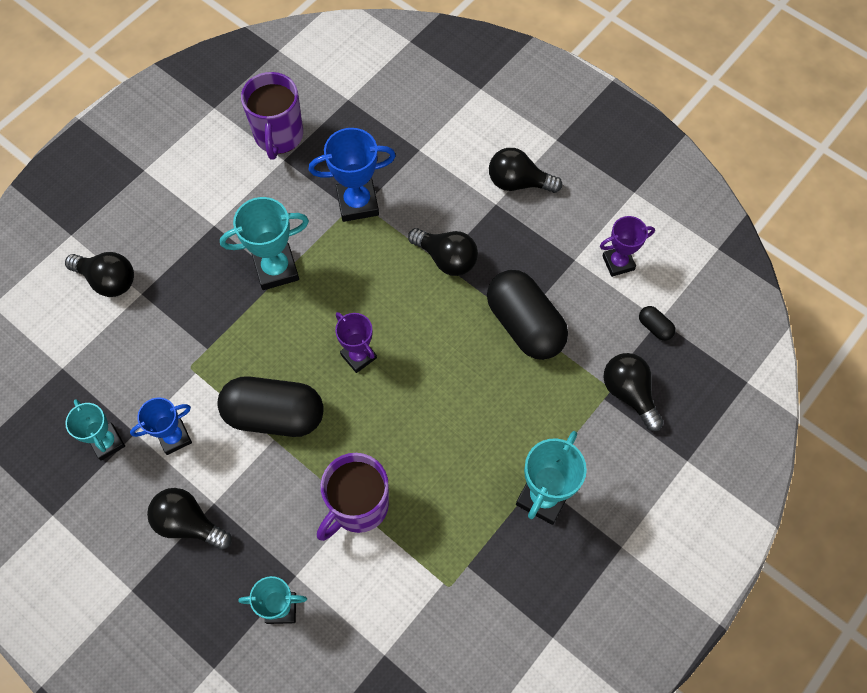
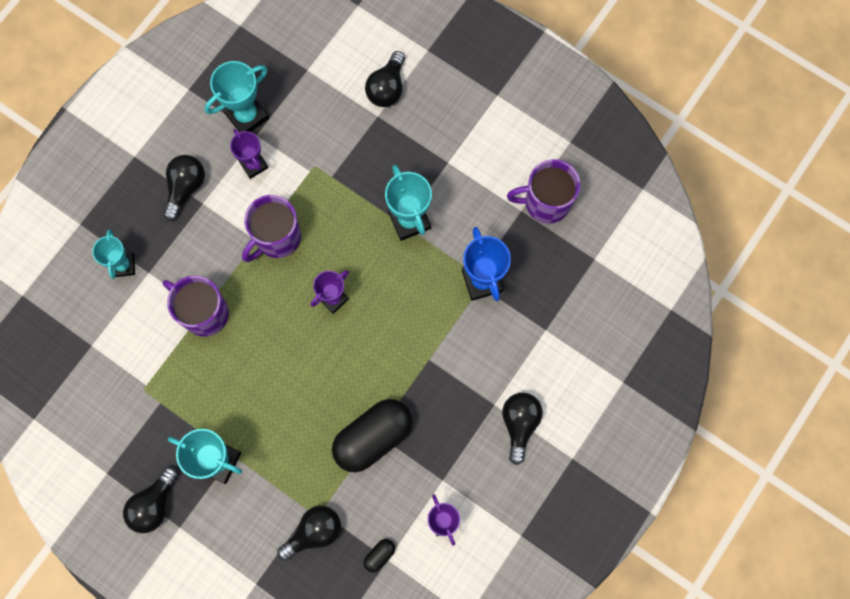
camera: 85 degrees right, 10 degrees up
(107, 442) = (247, 116): turquoise trophy -> turquoise trophy, size x1.51
(174, 437) = (253, 165): blue trophy -> purple trophy
(274, 415) = (277, 238): black capsule -> purple mug
(446, 259) = (432, 364): black light bulb -> black light bulb (154, 504)

